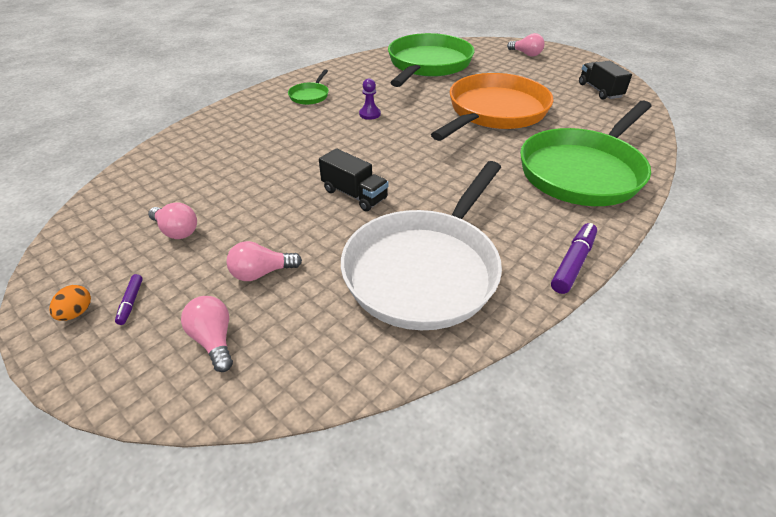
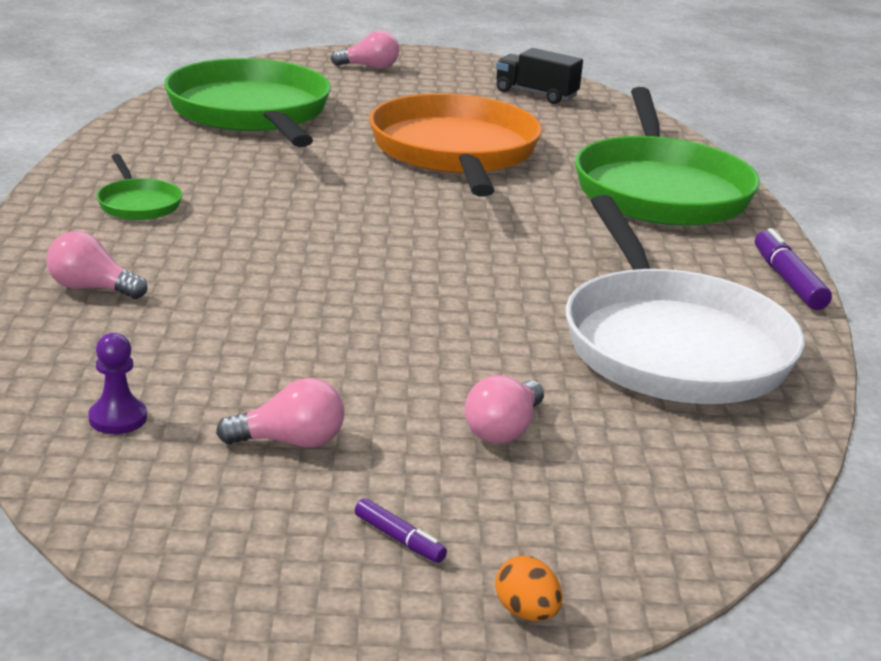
camera: 45 degrees left, 15 degrees down
(77, 313) = (346, 588): orange egg -> orange egg (526, 612)
(214, 340) = (580, 514): pink light bulb -> pink light bulb (92, 288)
(354, 194) = (454, 304): black truck -> none
(369, 114) = (288, 202): purple pawn -> purple pawn (118, 418)

